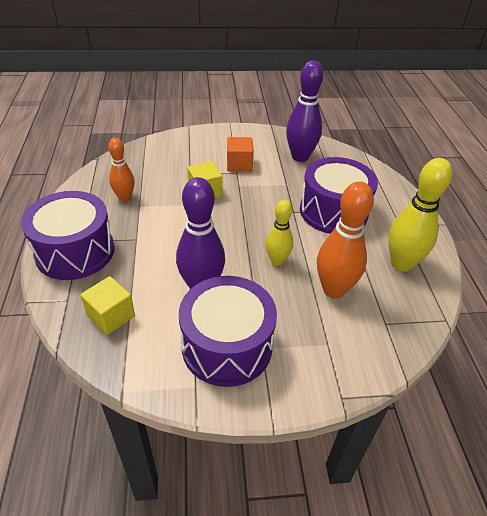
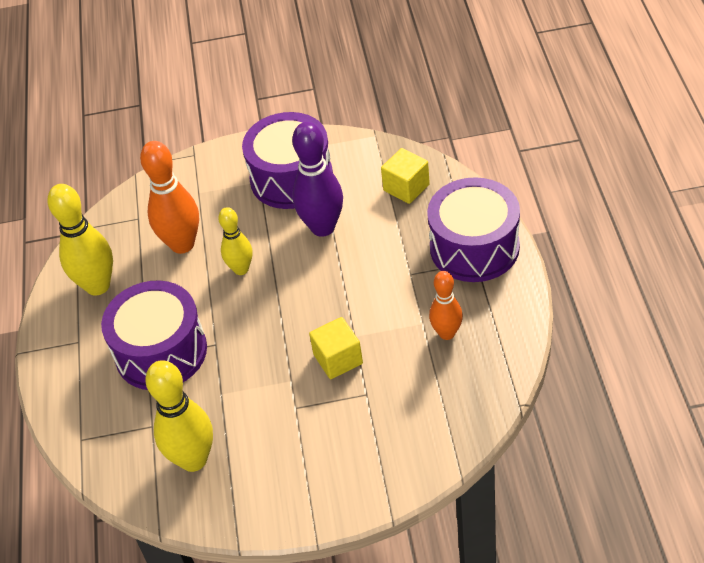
camera: 175 degrees left, 5 degrees up
(239, 165) = (292, 425): orange cube -> none
(300, 157) = (193, 459): purple bowling pin -> yellow bowling pin

